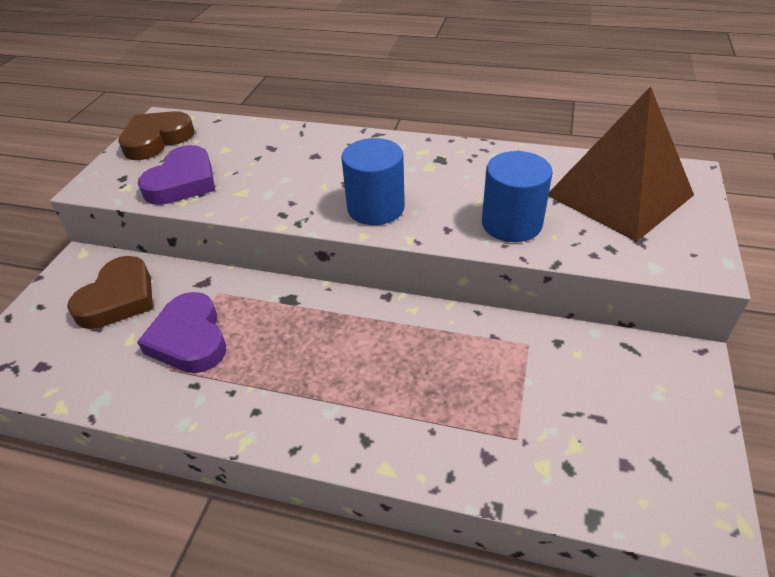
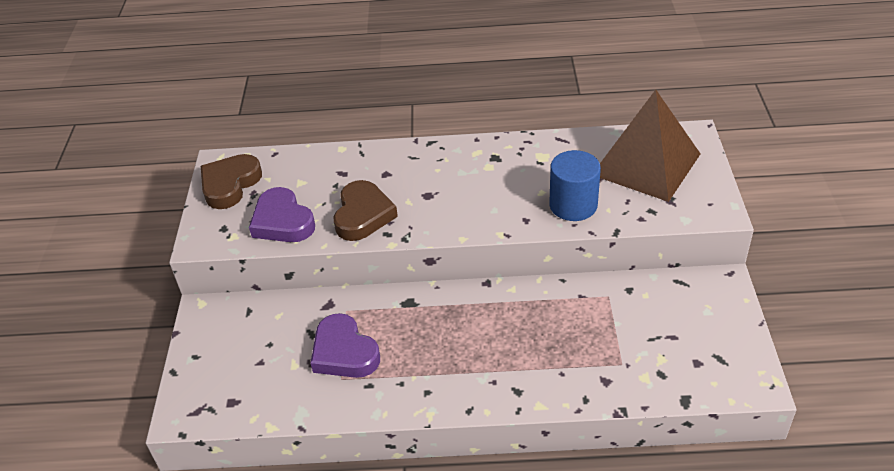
camera: 15 degrees left, 0 degrees up
(119, 298) = (262, 334): brown heart -> brown heart (363, 215)
(183, 182) = (282, 221): purple heart -> purple heart turned 135 degrees clockwise
(375, 208) = (461, 213): blue cylinder -> none

